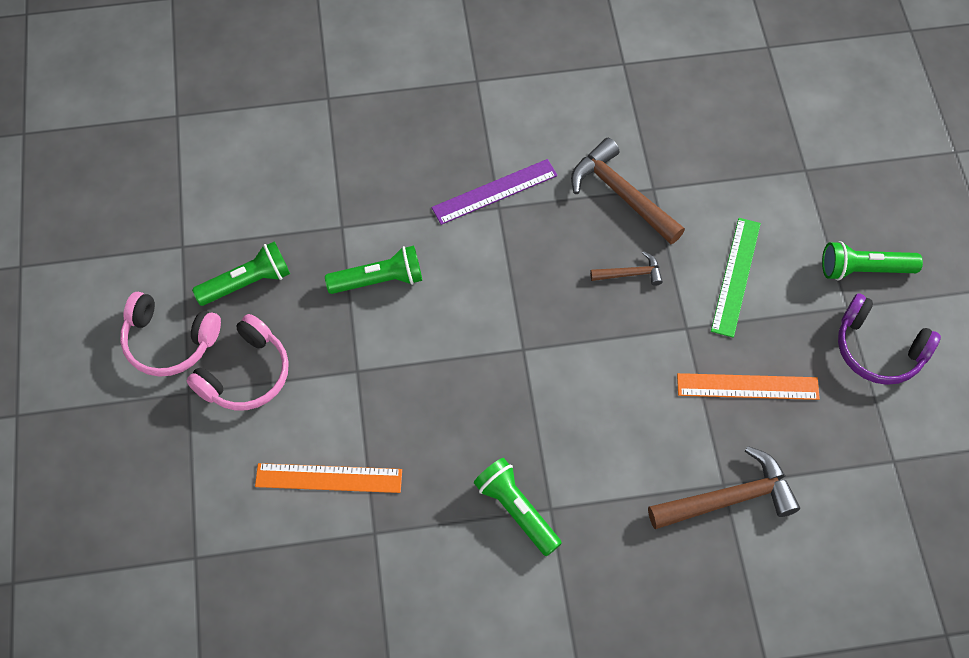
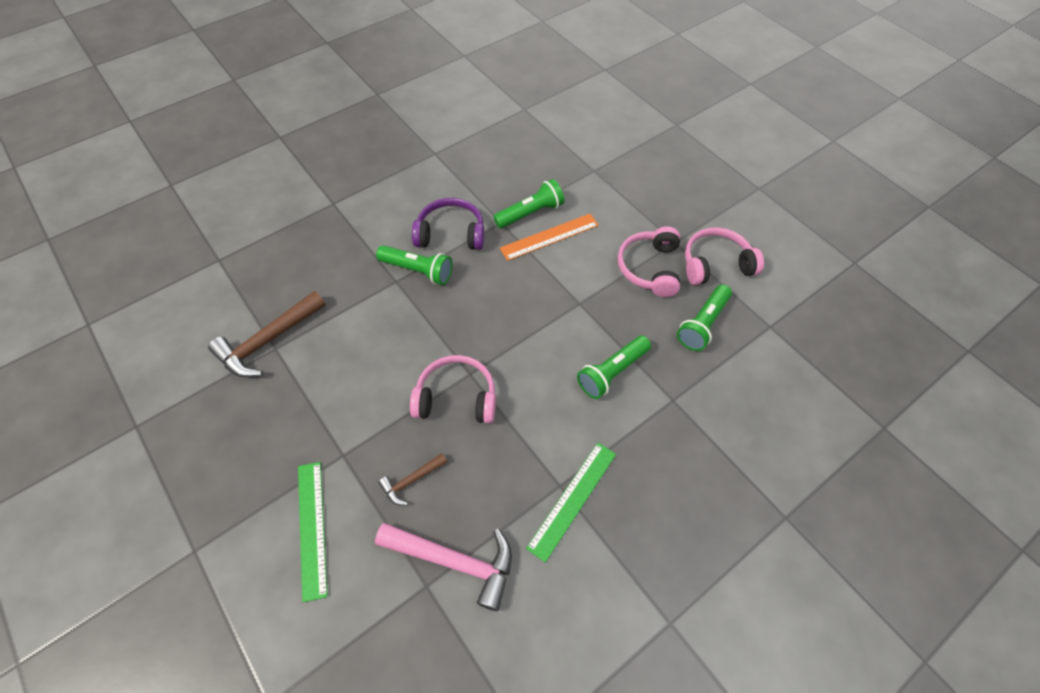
camera: 150 degrees right, 5 degrees down
(494, 191) = (572, 499): purple ruler -> green ruler
(550, 331) = (456, 398): none -> pink headphones
(621, 194) = (454, 561): brown hammer -> pink hammer
(747, 386) = (274, 430): orange ruler -> none
(863, 269) = (181, 603): green flashlight -> green flashlight (530, 213)
(878, 349) = (157, 521): purple headphones -> purple headphones (451, 233)

